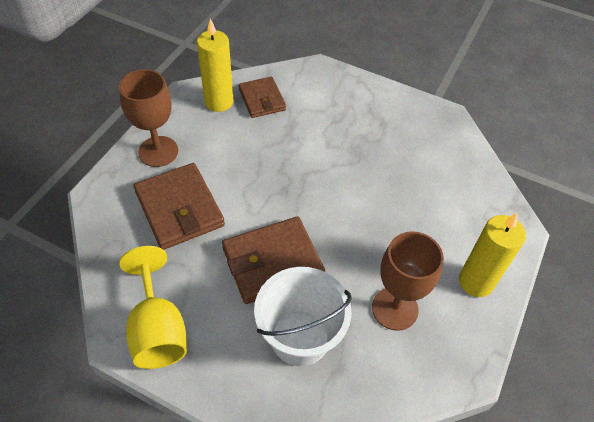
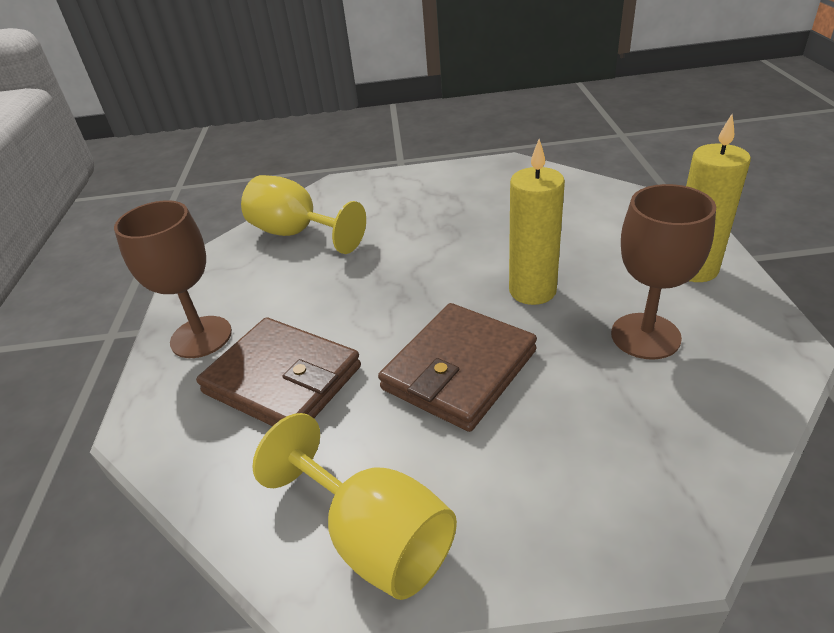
camera: 25 degrees left, 15 degrees down
(219, 102) = (244, 257): yellow candle -> yellow candle (532, 291)
(262, 99) = (297, 233): brown wallet -> yellow goblet
(300, 337) = (575, 427): white bucket -> none

